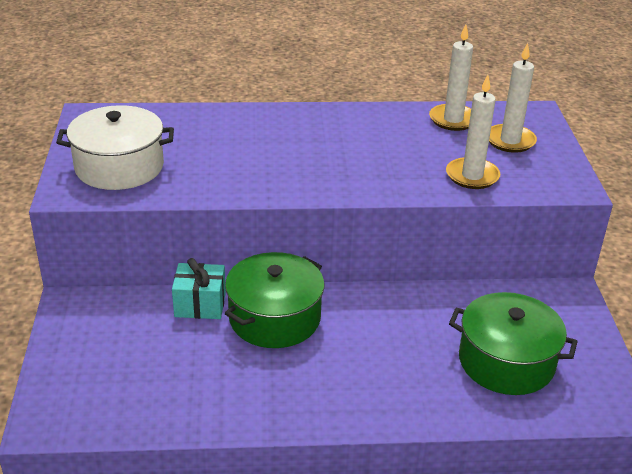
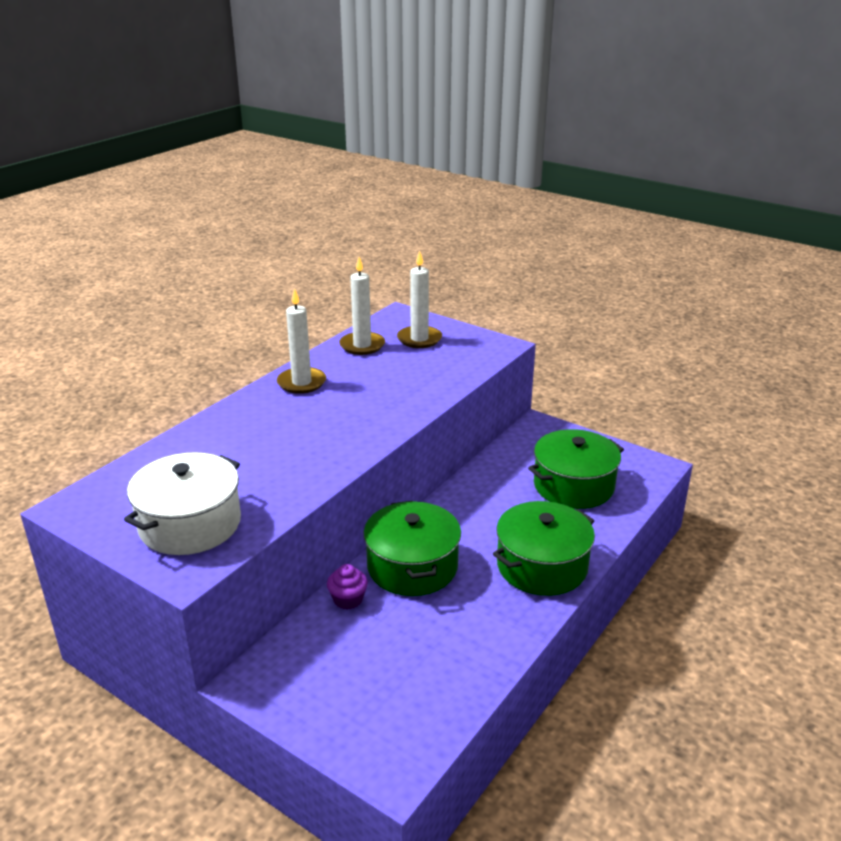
camera: 50 degrees left, 5 degrees down
(200, 304) = (348, 599): turquoise gift -> purple cupcake
(361, 394) = (542, 566): none -> green pot
(472, 176) = (440, 372): white candle -> white candle (301, 383)

